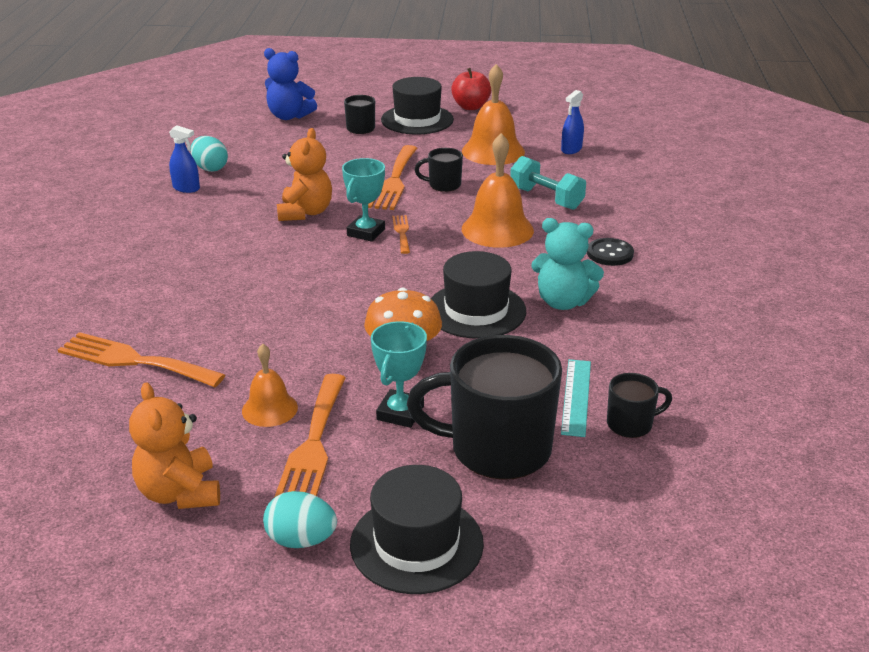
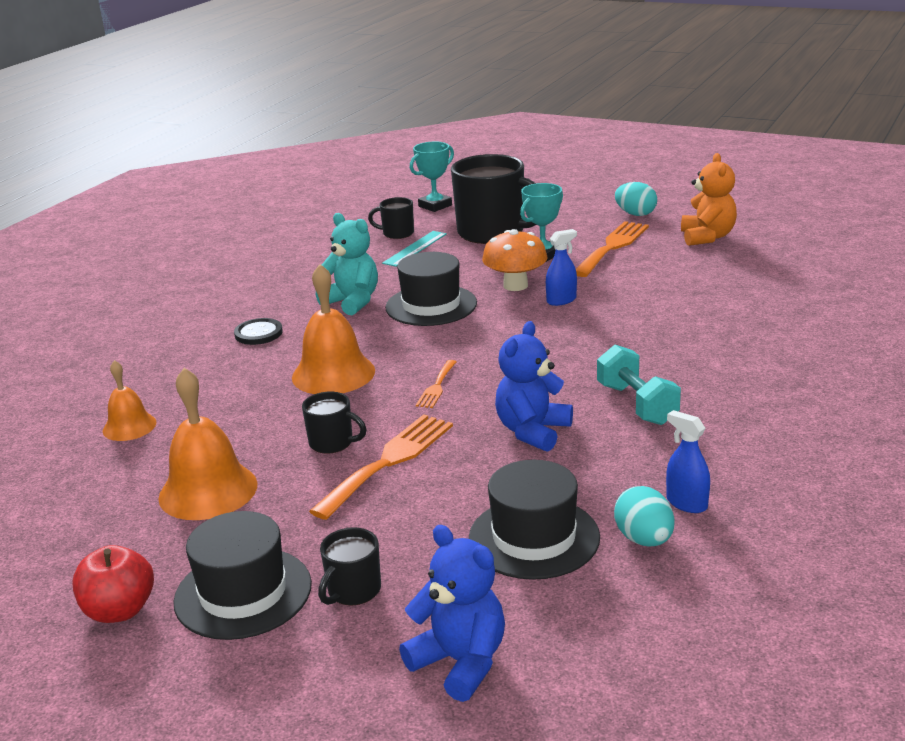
camera: 155 degrees left, 5 degrees down
(134, 360) = (745, 308): orange fork -> none
(269, 409) = (636, 267): orange bell -> orange bell (129, 426)
(305, 212) = (532, 431): orange teddy bear -> blue teddy bear
(366, 232) = (476, 393): turquoise trophy -> turquoise trophy (435, 206)
(416, 544) = (571, 207): black hat -> black hat (534, 538)
(546, 198) = (237, 402): turquoise dumbbell -> turquoise dumbbell (637, 404)
(571, 149) = (105, 472): blue spray bottle -> blue spray bottle (561, 300)

